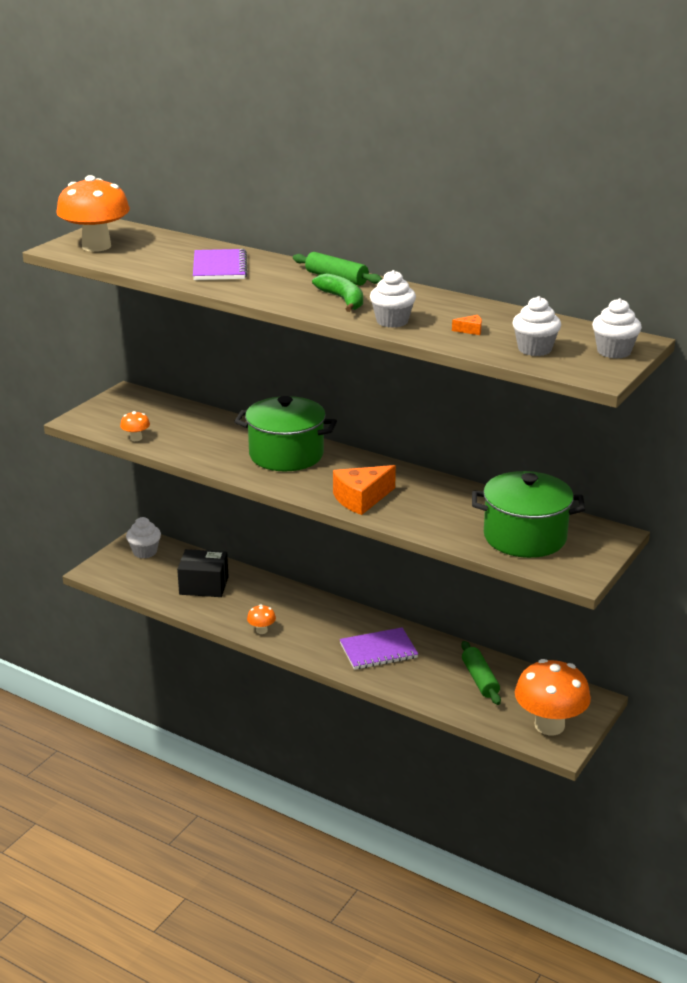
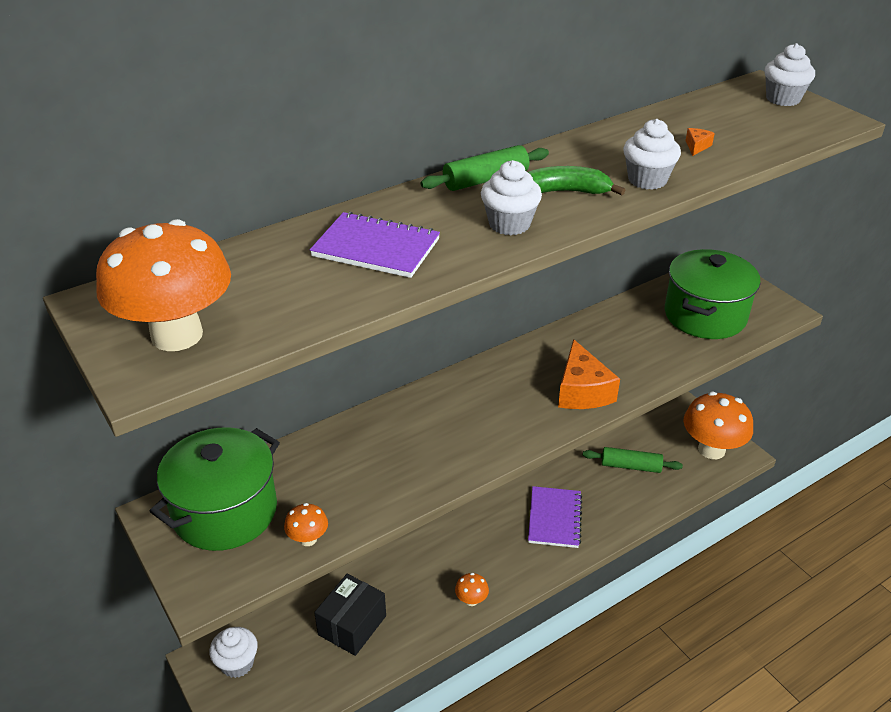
camera: 65 degrees left, 10 degrees up
(286, 455) = (448, 416): green pot -> green pot (225, 511)
(534, 349) = (762, 130): white cupcake -> white cupcake (509, 224)

